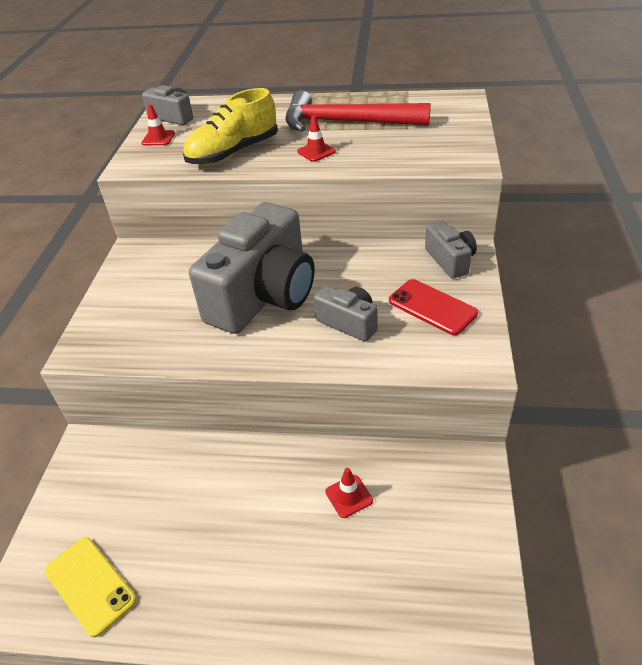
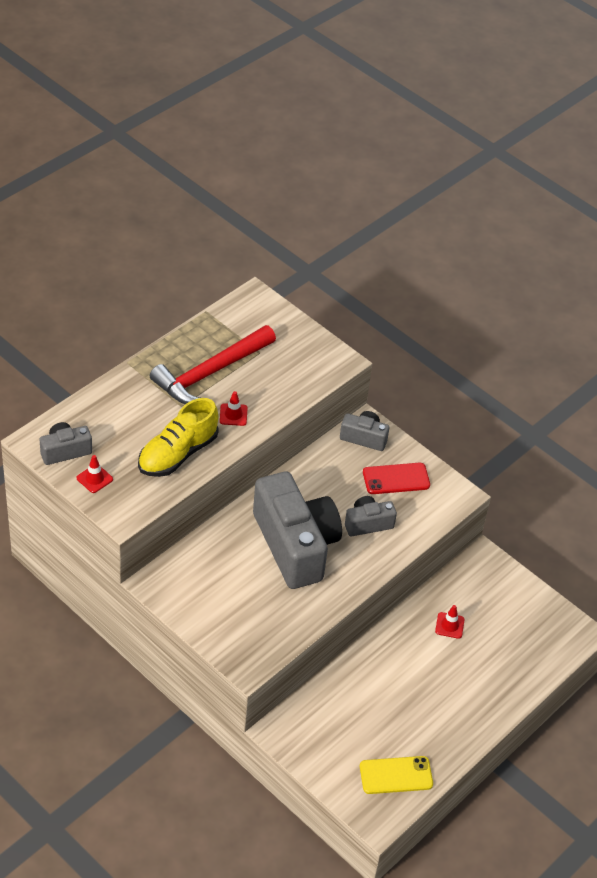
camera: 60 degrees left, 5 degrees up
(233, 153) = (177, 454): yellow shoe -> yellow shoe turned 45 degrees clockwise

